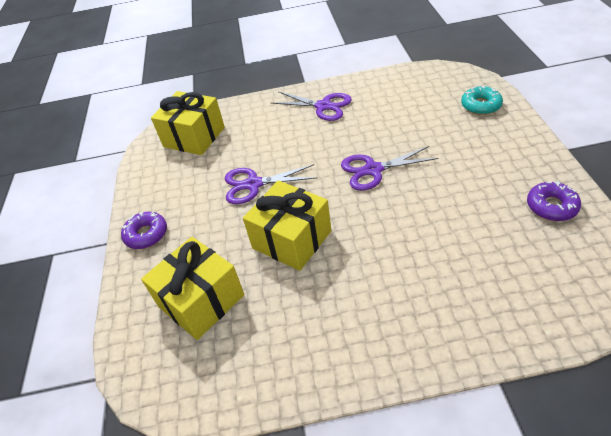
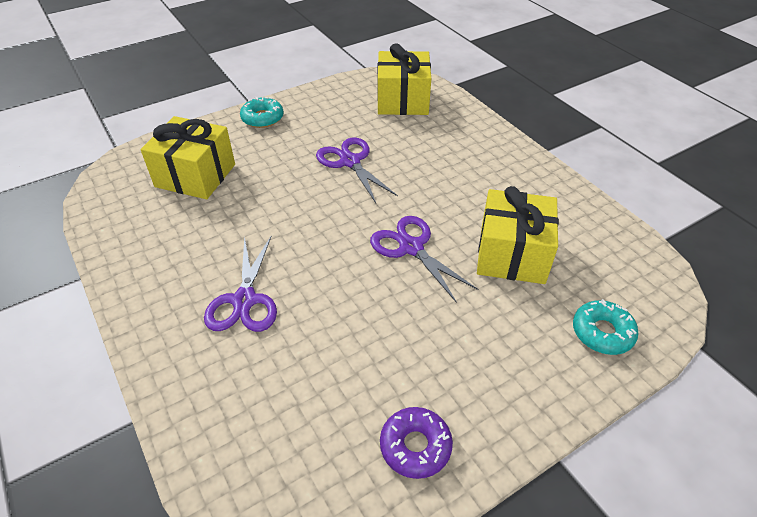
camera: 60 degrees right, 0 degrees up
(146, 234) = (262, 118): purple donut -> turquoise donut
(291, 239) = (282, 211): yellow gift -> yellow gift (512, 254)
(323, 106) = (506, 176): purple scissors -> purple scissors (244, 300)

